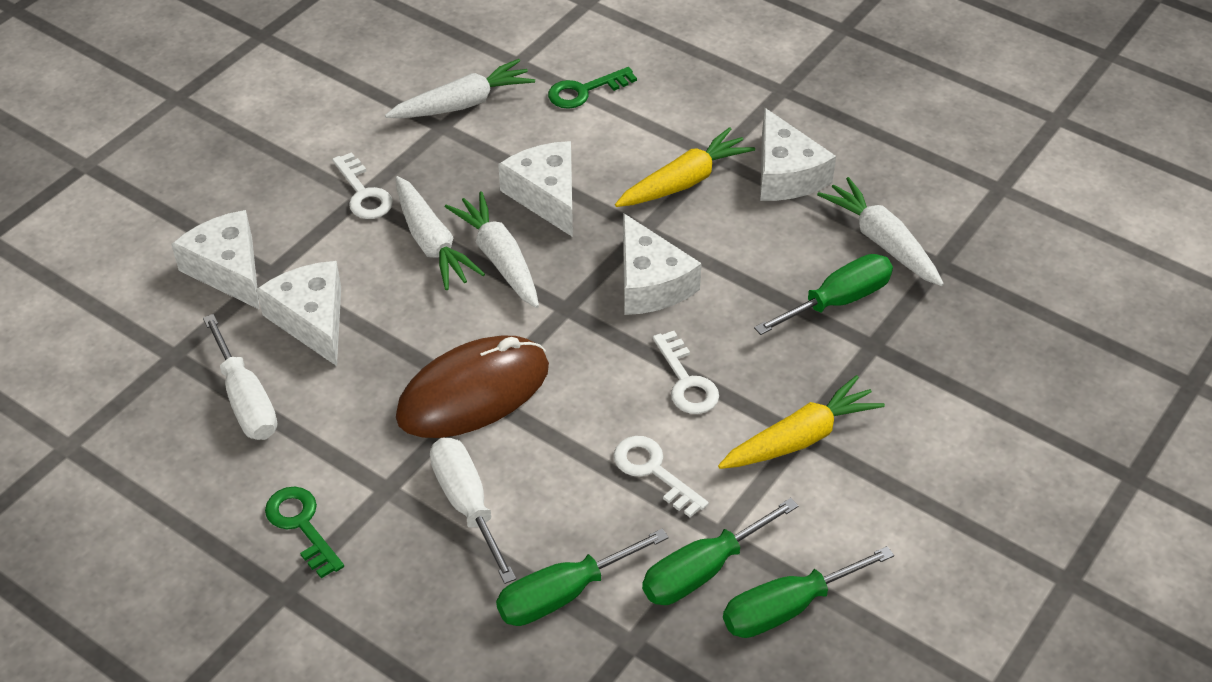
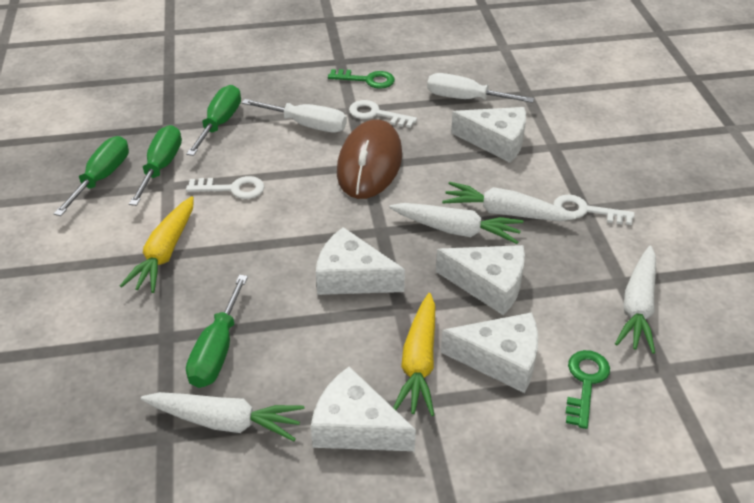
camera: 135 degrees right, 5 degrees down
(228, 269) = (573, 134): white cheese -> white cheese (500, 360)
(686, 381) = (264, 239): white key -> white key (376, 114)

